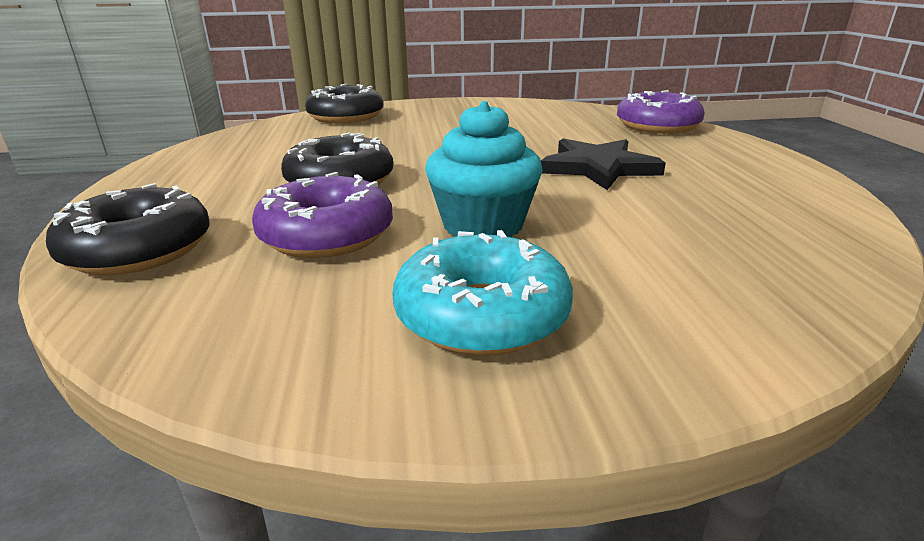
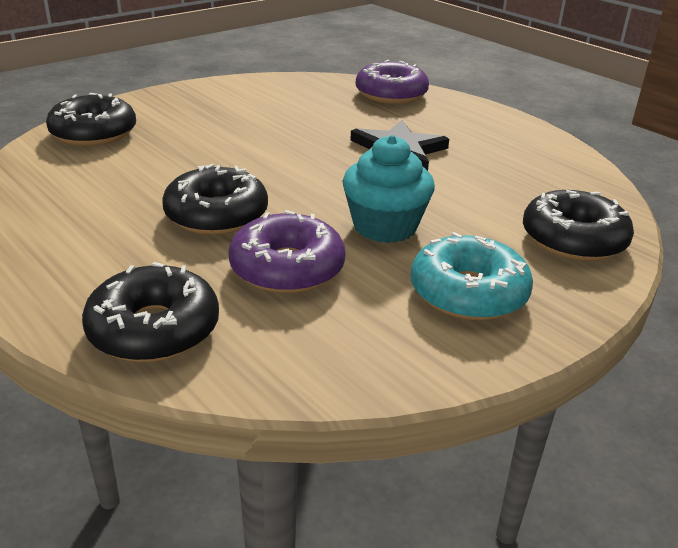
camera: 35 degrees left, 5 degrees up
(726, 299) = (573, 239): none -> black donut

